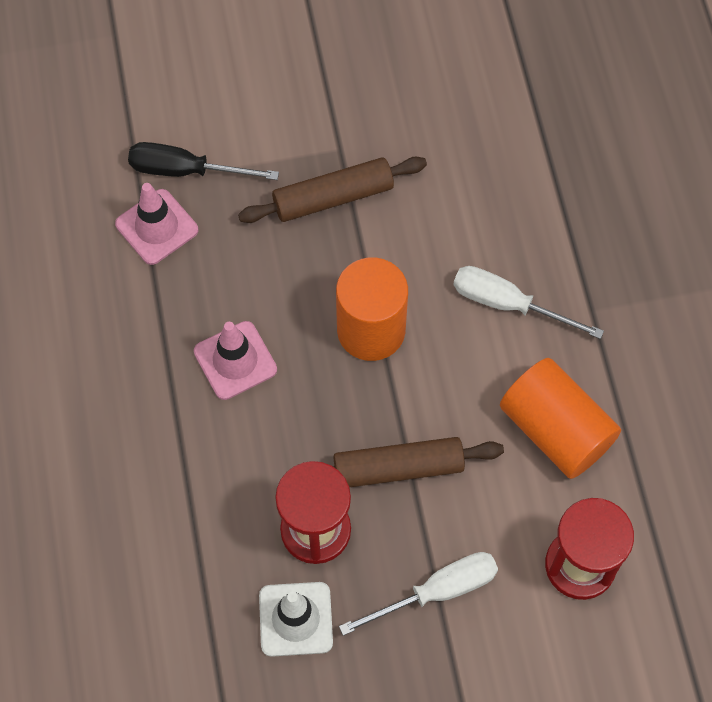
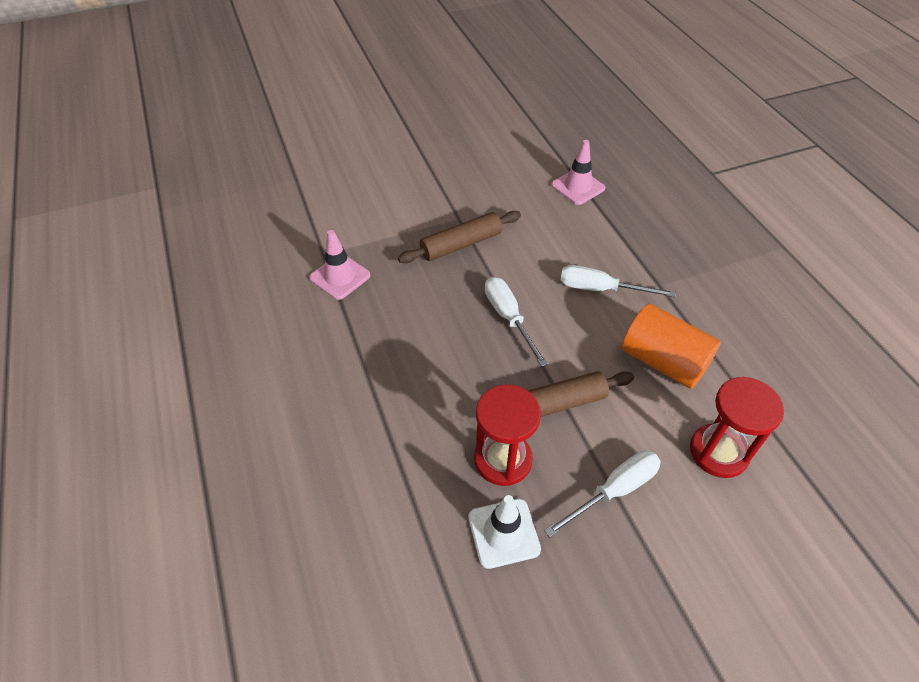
camera: 10 degrees left, 15 degrees down
(186, 170) = (355, 242): black screwdriver -> none
(235, 360) = (413, 351): pink traffic cone -> pink traffic cone (578, 187)
(371, 330) = (508, 318): orange cylinder -> white screwdriver

